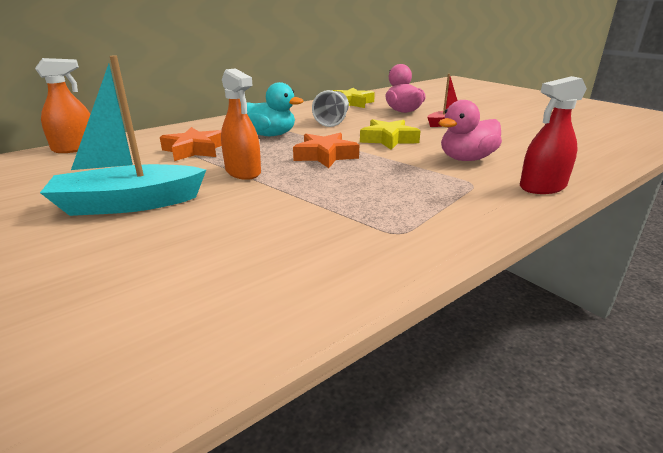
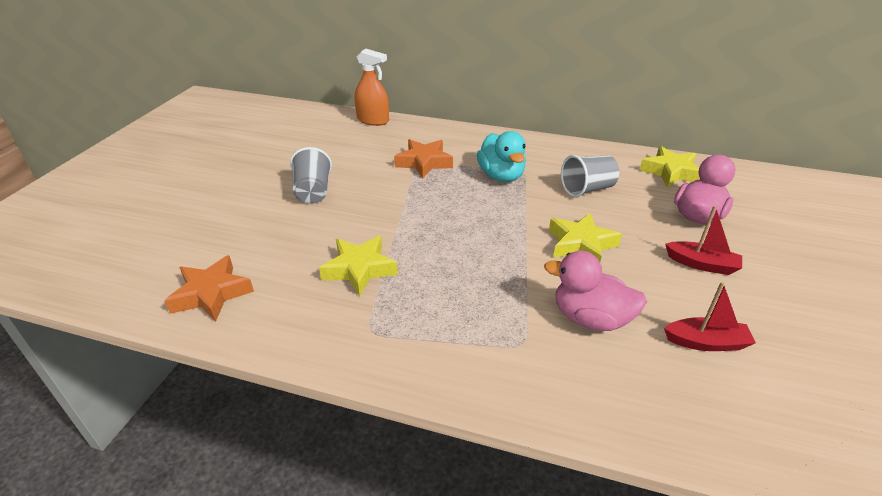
camera: 55 degrees right, 10 degrees up
(129, 204) = (313, 192): turquoise boat -> grey cup
(243, 172) = (407, 205): orange spray bottle -> none
(301, 215) = (359, 269): none -> yellow star
(325, 156) = (488, 227): orange star -> orange star (211, 294)
(514, 142) = (706, 342): none -> red boat
(542, 187) = (570, 401): red spray bottle -> none

